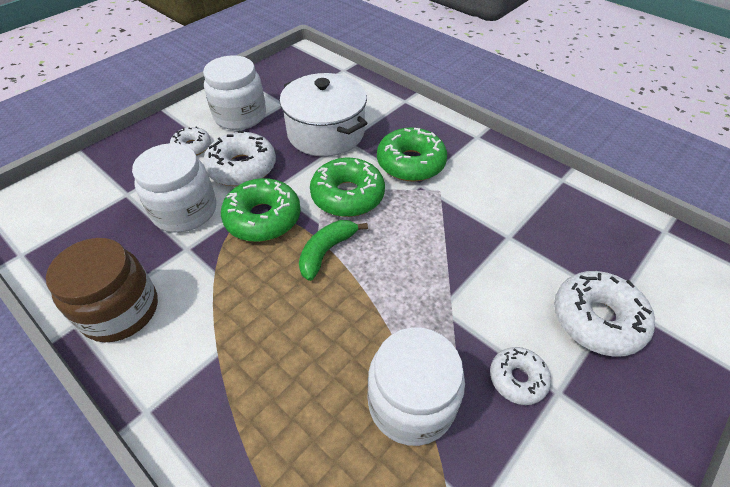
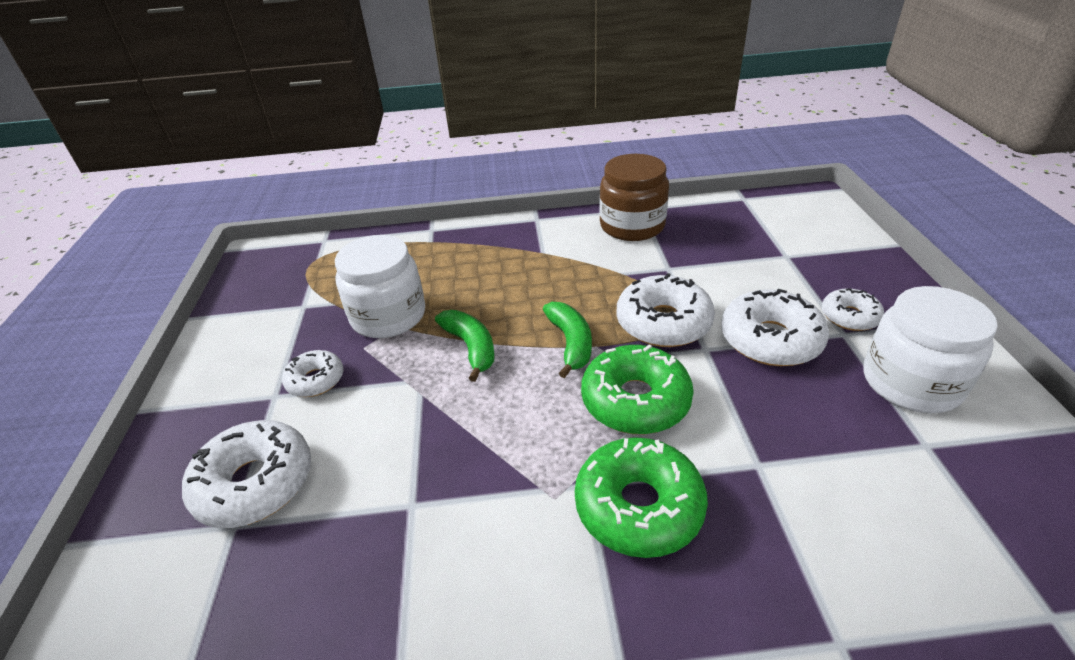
camera: 135 degrees right, 10 degrees down
(185, 211) = (724, 280): white jar -> none
(263, 218) = (663, 322): green donut -> white donut
(326, 133) = (797, 452): white pot -> none
(384, 305) = (471, 347): none -> green banana

